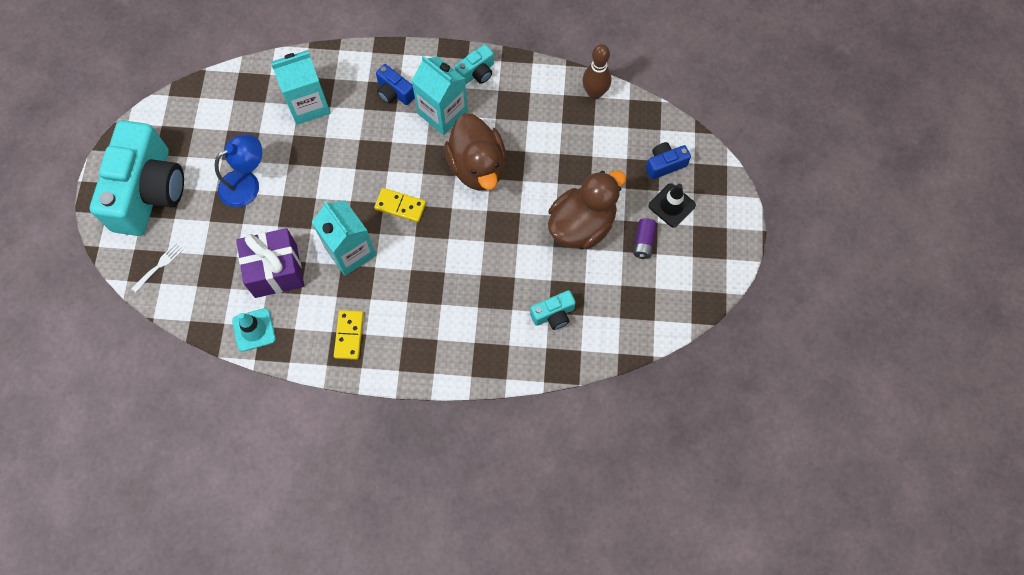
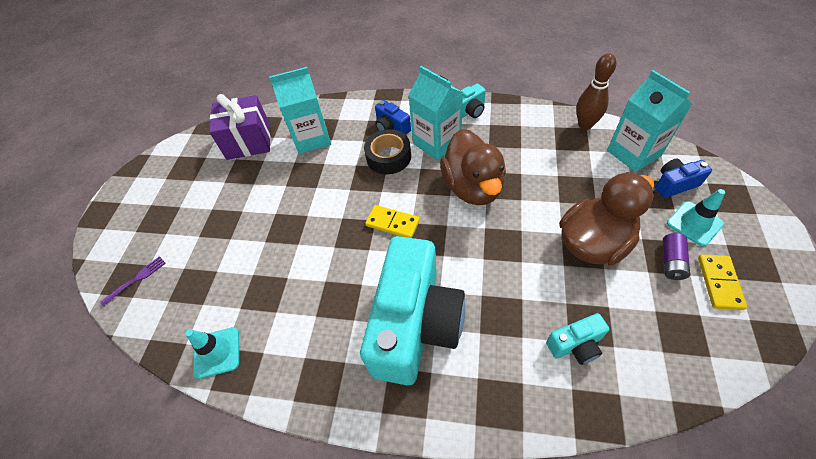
camera: 10 degrees right, 15 degrees down
(149, 192) = (149, 209): turquoise camera -> turquoise camera (415, 324)
(159, 266) = (136, 279): white fork -> purple fork
(247, 184) = (243, 203): blue lamp -> none
(276, 271) = (254, 286): purple gift -> purple gift (248, 141)
(349, 335) = (324, 363): yellow domino -> yellow domino (719, 283)
(350, 251) = (336, 267): turquoise carton -> turquoise carton (633, 153)
(393, 130) = (388, 157): none -> black tape
(671, 205) = (694, 223): black traffic cone -> turquoise traffic cone

